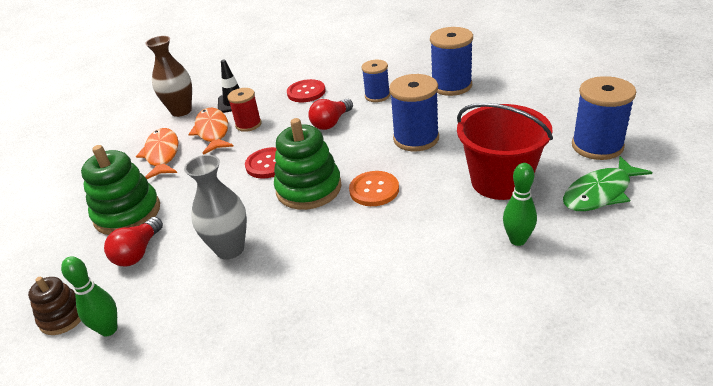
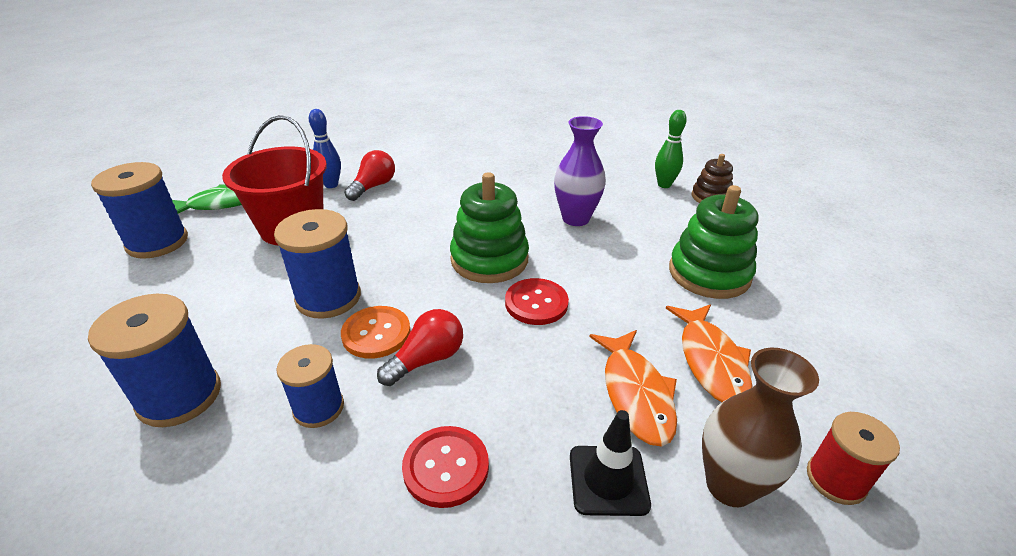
camera: 175 degrees left, 0 degrees up
(138, 252) = (670, 231): red light bulb -> red light bulb (373, 187)
(230, 249) = (575, 218): grey vase -> purple vase
(248, 124) = (570, 395): red spool -> red spool (836, 479)
(374, 190) = (419, 244): orange button -> orange button (376, 333)
(517, 240) = (331, 185): green bowling pin -> blue bowling pin

